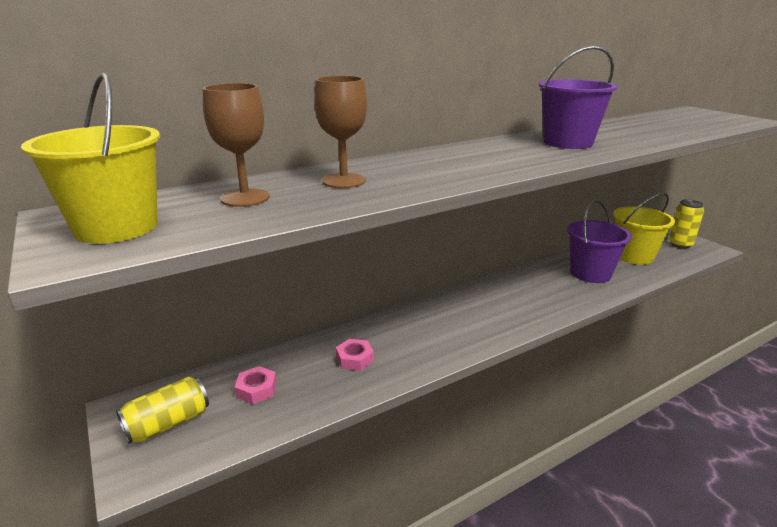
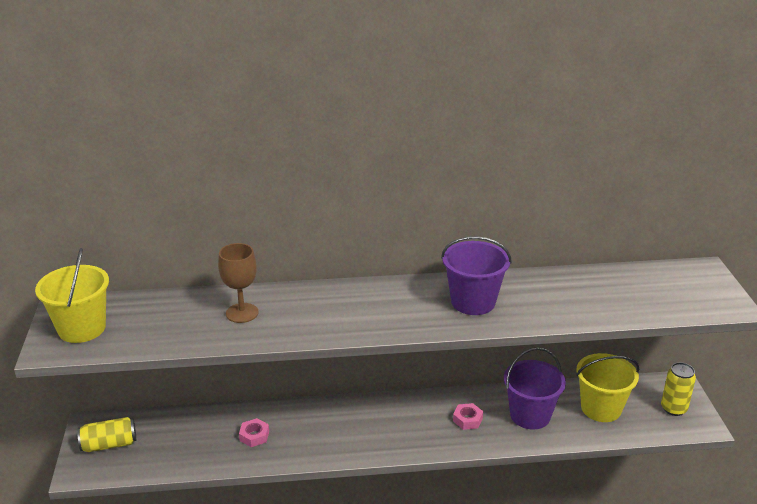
camera: 25 degrees right, 5 degrees up
(245, 198) = (167, 317): brown goblet -> none
(256, 389) = (174, 438): pink nut -> pink nut (467, 419)

